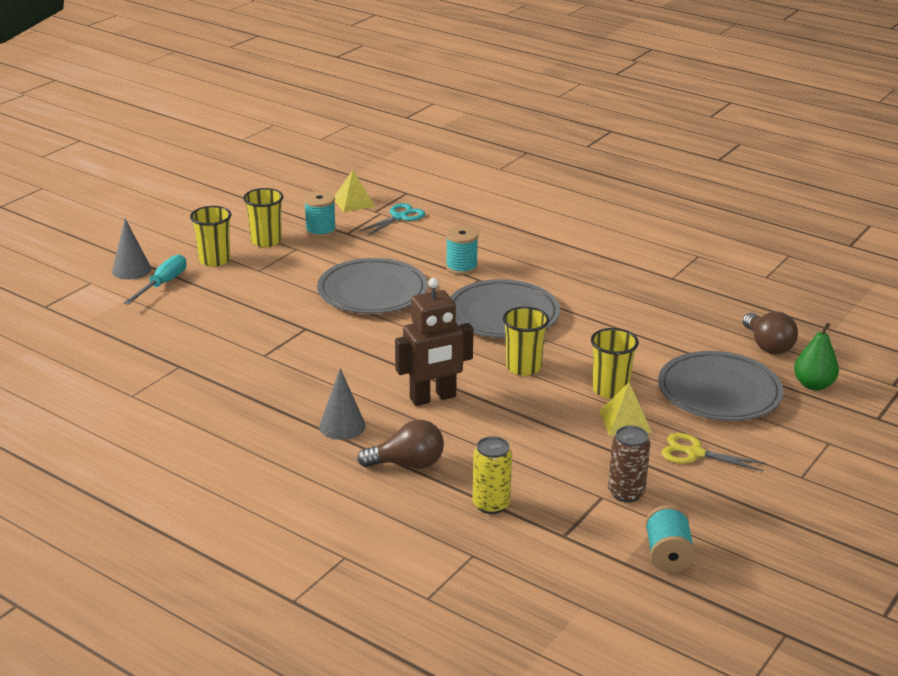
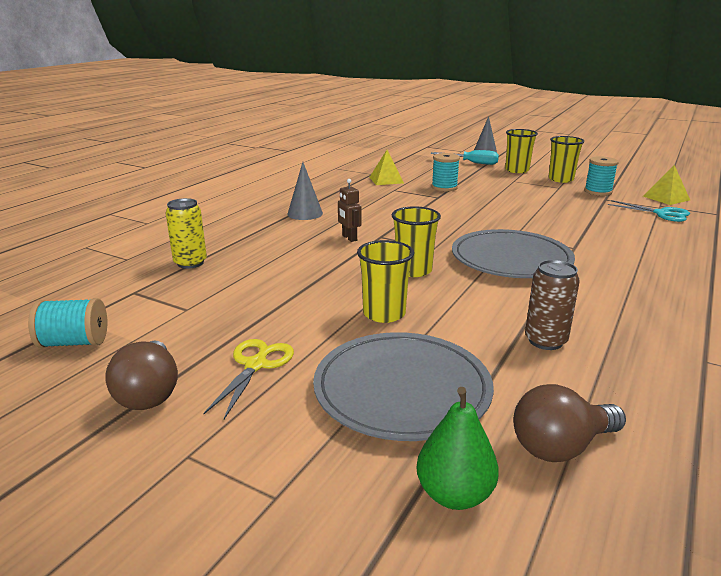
camera: 85 degrees right, 5 degrees down
(372, 291) = (511, 211): grey plate -> none
(407, 464) = (253, 234): brown light bulb -> brown light bulb (149, 393)
(433, 398) = (349, 238): brown robot -> brown robot, size x0.51
(461, 267) = (590, 240): turquoise spool -> turquoise spool (444, 187)
(625, 421) = (321, 322): yellow pyramid -> yellow pyramid (386, 180)
(626, 493) = (188, 321): brown can -> brown can (545, 341)

